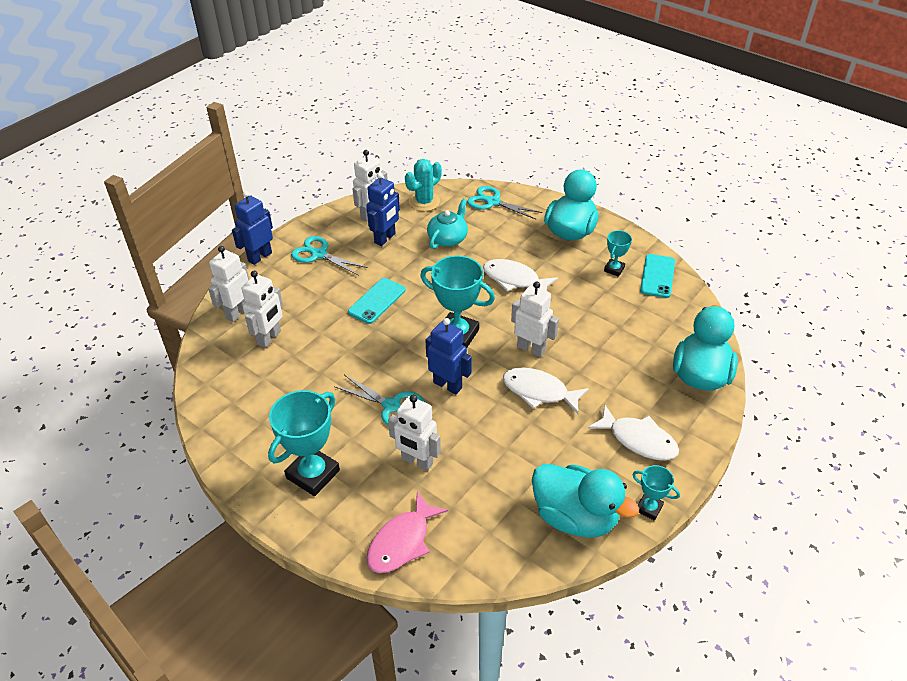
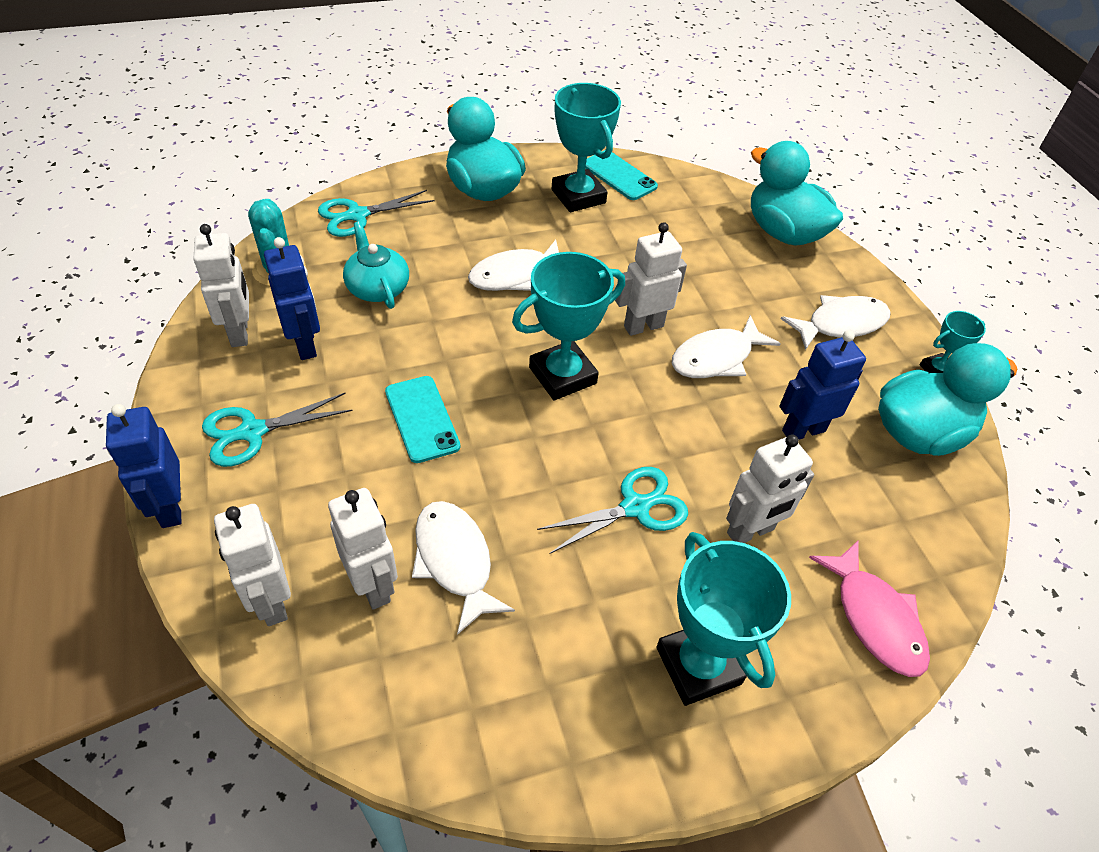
camera: 60 degrees left, 5 degrees up
(303, 357) = (455, 561): none -> white fish
(447, 385) = (642, 431): blue robot -> blue robot (803, 430)
(614, 269) = (578, 196): turquoise trophy -> turquoise trophy, size x1.91

